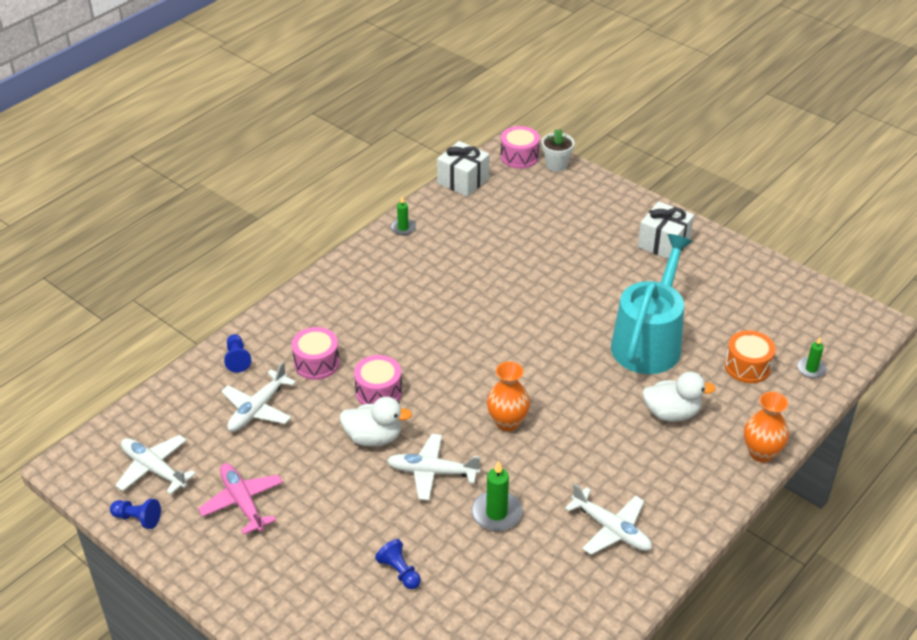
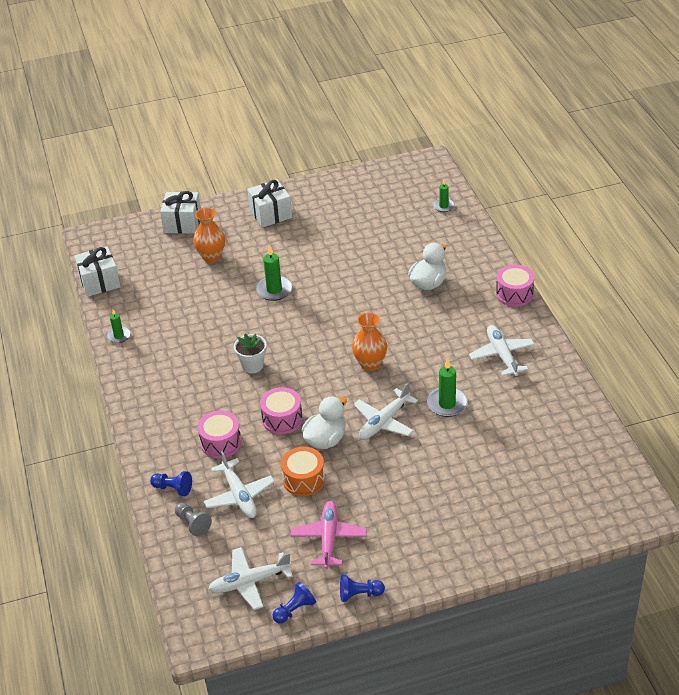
camera: 55 degrees left, 0 degrees up
(202, 393) = (193, 523): none -> grey pawn
(242, 502) = (329, 539): pink plane -> pink plane turned 90 degrees clockwise
(399, 572) = (460, 474): blue pawn -> blue pawn (359, 594)
(519, 157) = (105, 241): pink drum -> pink drum (514, 294)
(554, 299) = (274, 290): none -> green candle
(556, 165) = (135, 227): white flower pot -> white flower pot (252, 365)
(591, 191) = (182, 223): none -> white gift
(611, 529) = (502, 355): white plane -> white plane turned 90 degrees counterclockwise
(648, 342) = (356, 264): turquoise watering can -> none
(747, 366) = (417, 231): orange drum -> orange drum (304, 480)
(761, 453) = (493, 261): orange vase -> orange vase (211, 257)

